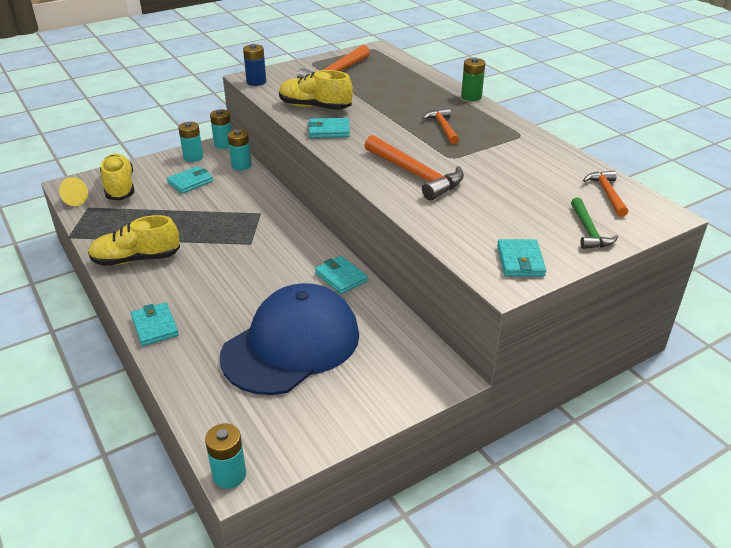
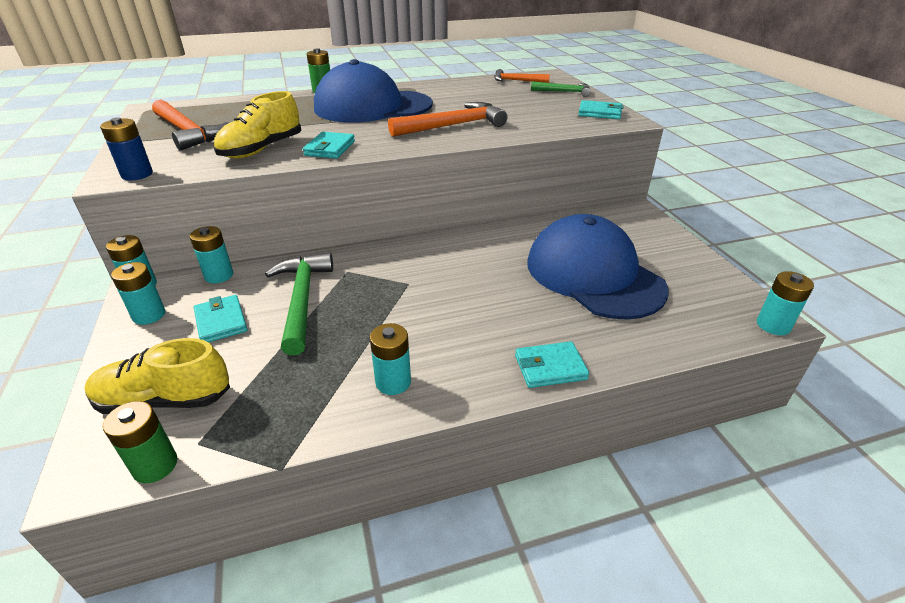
camera: 75 degrees left, 0 degrees up
(73, 200) = (155, 465): yellow cone -> green battery
(136, 259) = (393, 382): yellow shoe -> turquoise battery
(219, 204) = (302, 300): none -> green hammer
(341, 277) = (495, 237): turquoise wallet -> none
(443, 127) = (372, 107): orange hammer -> blue cap

